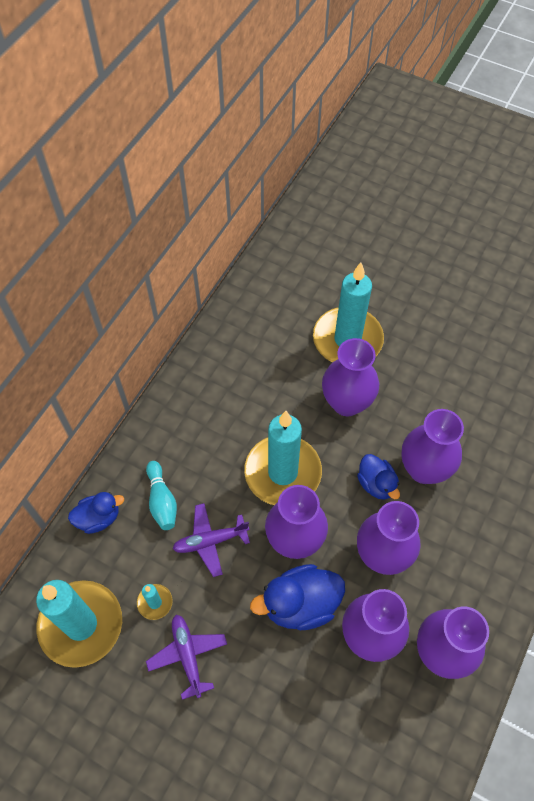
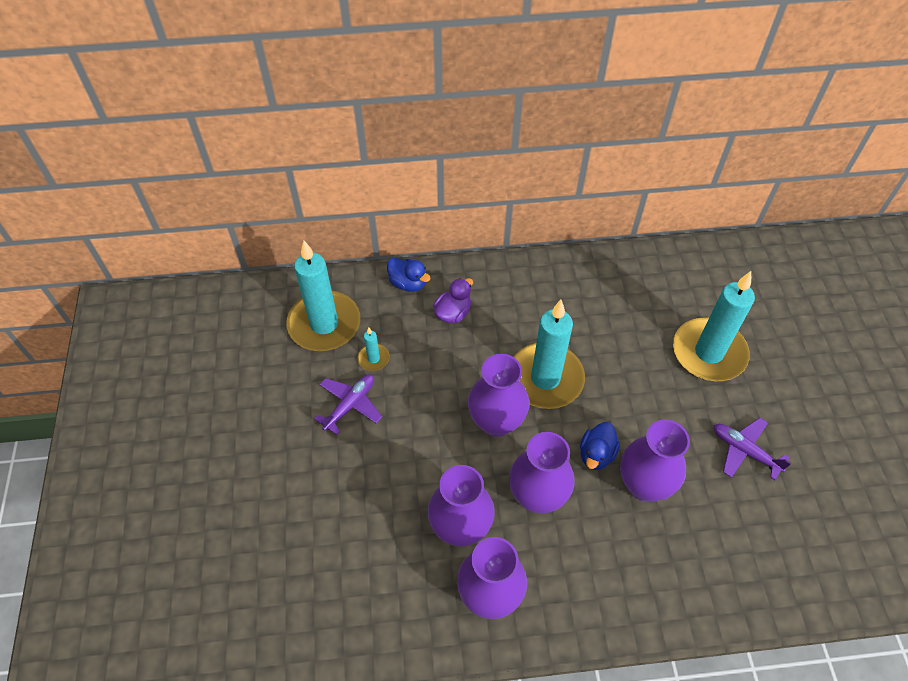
camera: 55 degrees right, 5 degrees down
(162, 501) = (453, 313): turquoise bowling pin -> purple duck
(210, 541) = (448, 364): purple plane -> purple plane (744, 451)
(300, 604) = (447, 458): blue duck -> none
(346, 402) = (649, 387): purple vase -> none

